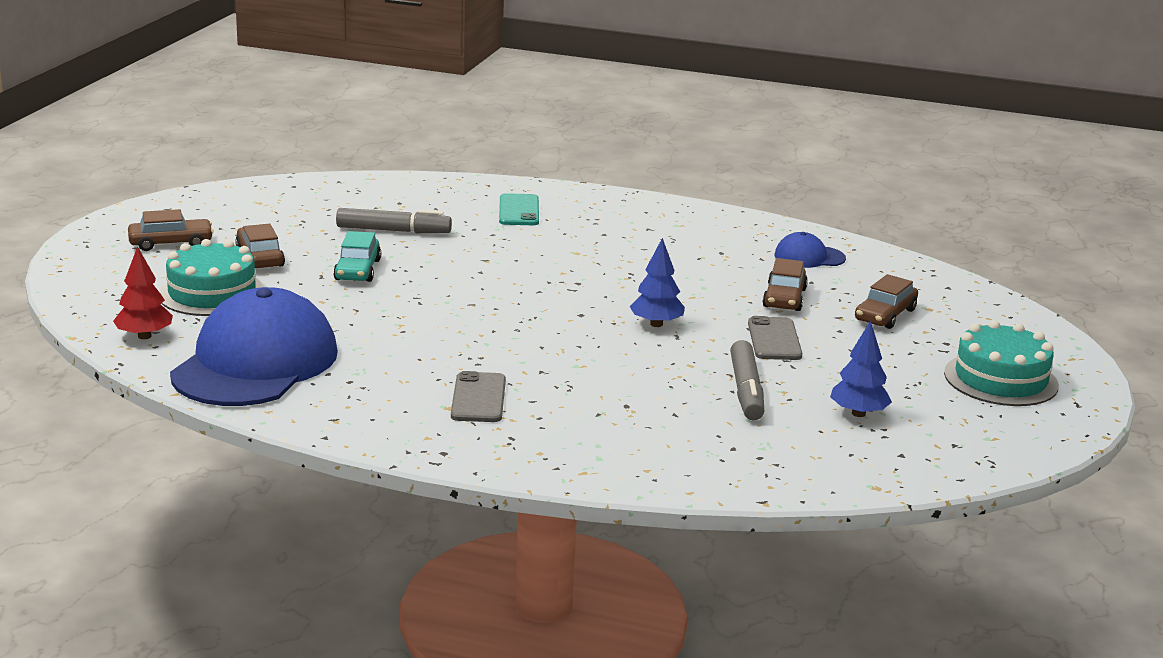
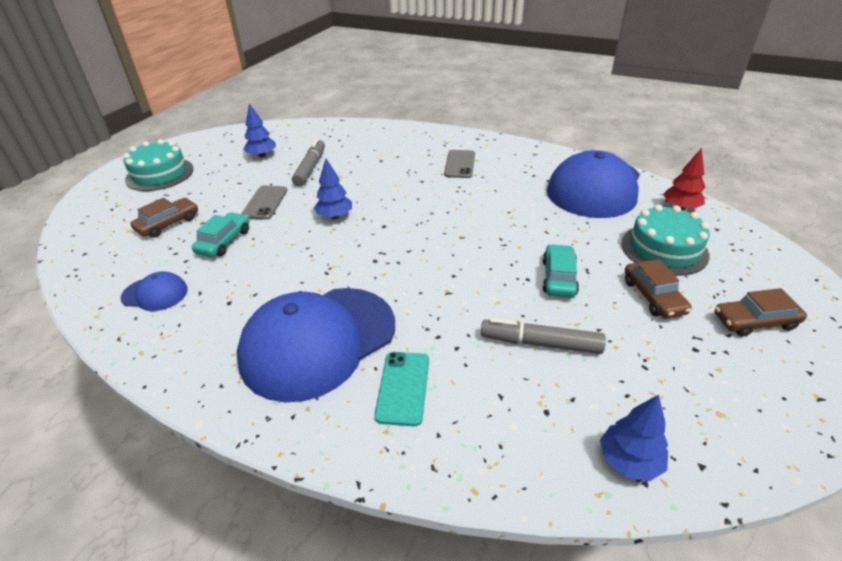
camera: 170 degrees left, 15 degrees up
(345, 187) = (629, 461): none -> blue tree
(607, 231) = (318, 341): none -> blue cap
(784, 298) = (224, 241): brown car -> turquoise car

